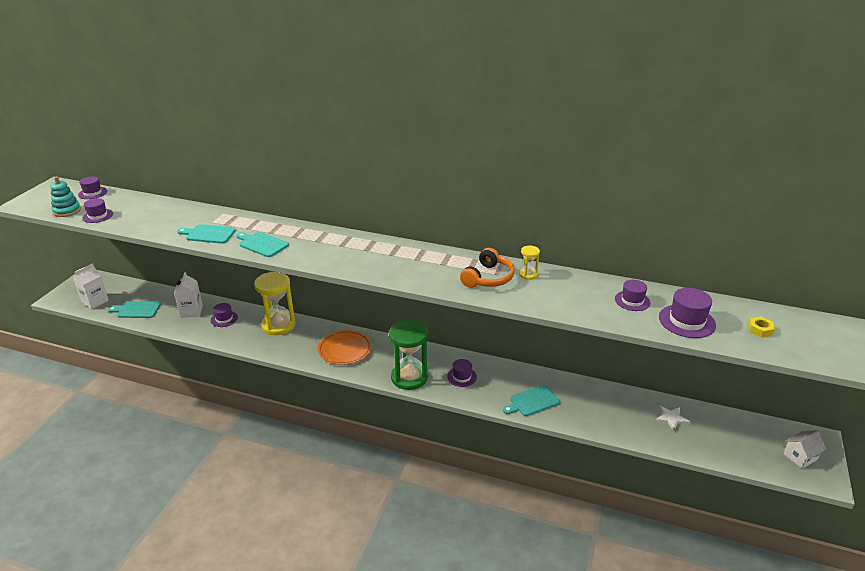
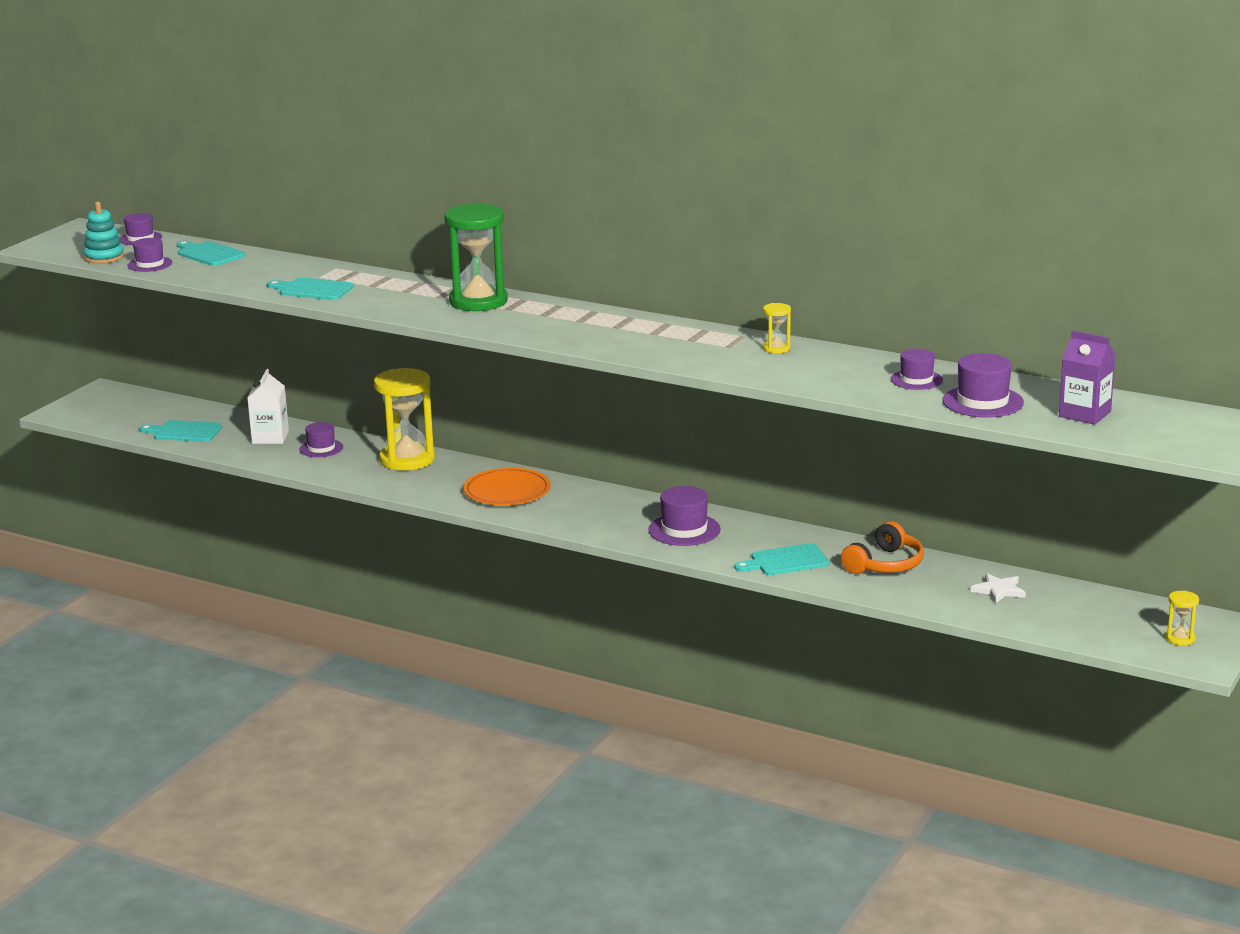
camera: 10 degrees right, 10 degrees down
(95, 301) = (119, 419): white carton -> none
(262, 244) = (390, 303): turquoise cutting board -> turquoise cutting board (209, 254)
(409, 377) = (600, 526): green hourglass -> green hourglass (478, 301)
(461, 377) = (684, 530): purple hat -> purple hat, size x1.51
(488, 278) = (714, 349): orange headphones -> orange headphones (885, 564)
(760, 330) = (1084, 414): yellow nut -> purple carton
(800, 457) = (1180, 638): white house -> yellow hourglass

